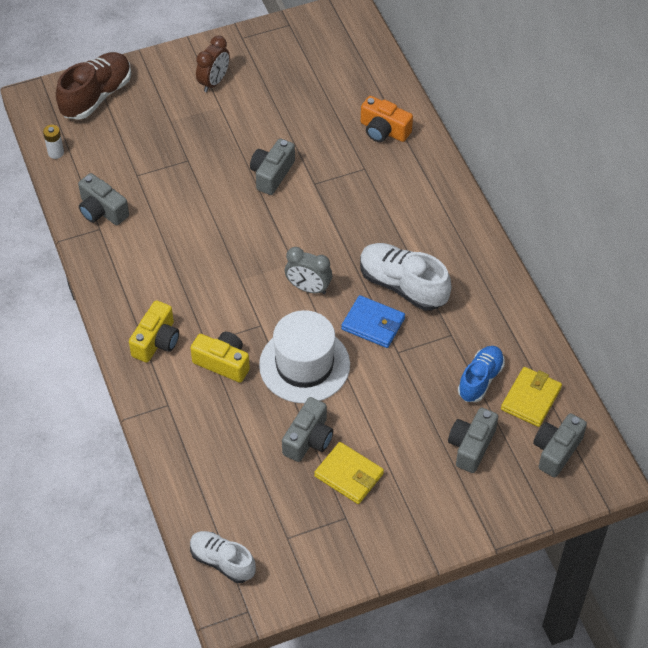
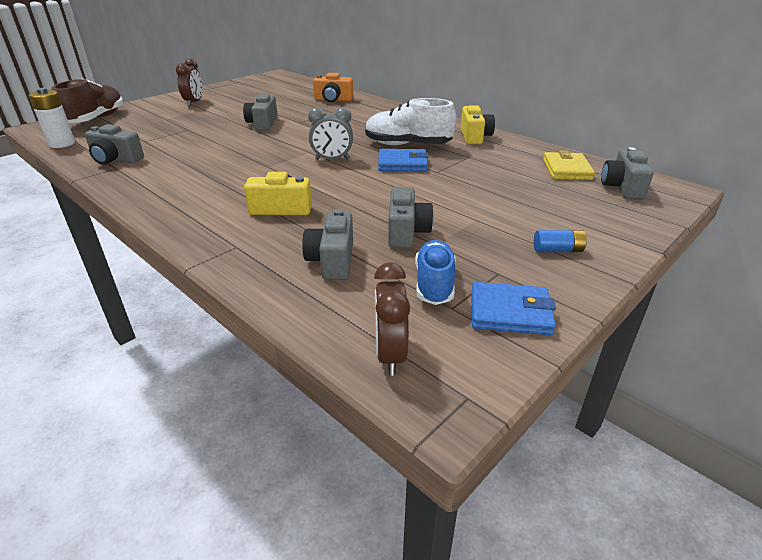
camera: 25 degrees left, 20 degrees down
(56, 153) = (62, 144): white battery -> white battery, size x1.62
(156, 341) = (202, 211): yellow camera -> yellow camera (474, 137)
(222, 561) = (390, 354): white shoe -> brown clock
(304, 365) = (362, 193): white hat -> none
(323, 559) = (510, 313): none -> blue wallet
(349, 475) = (469, 244): yellow wallet -> none
(413, 511) = (557, 250): none -> blue battery
(471, 446) = (555, 201): grey camera -> grey camera (332, 260)
(480, 379) = (517, 170): blue shoe -> blue shoe (434, 284)

